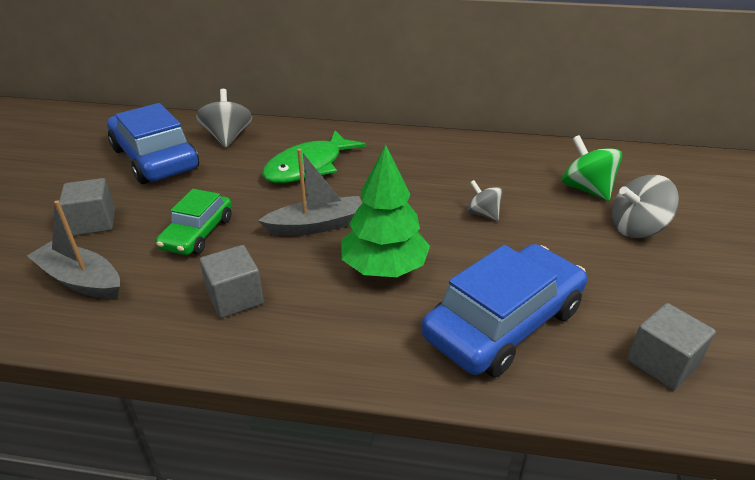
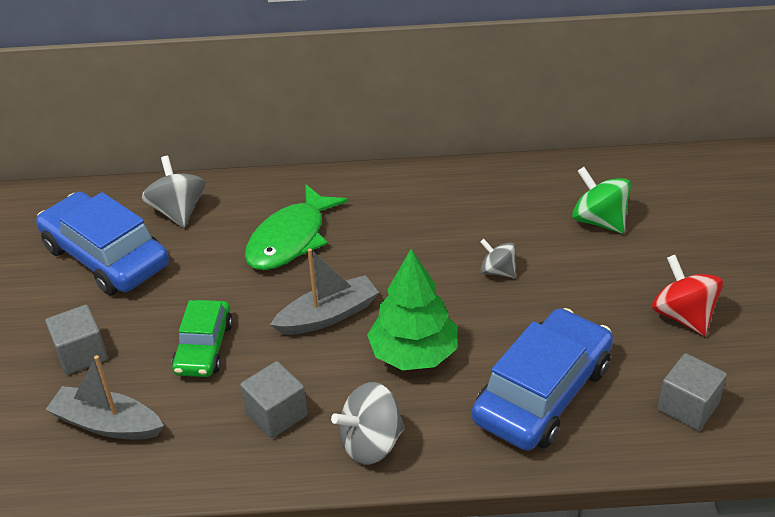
camera: 10 degrees left, 5 degrees up
(637, 228) = (654, 263): grey spinning top -> grey spinning top (371, 443)
(662, 276) = (683, 316): none -> red spinning top

